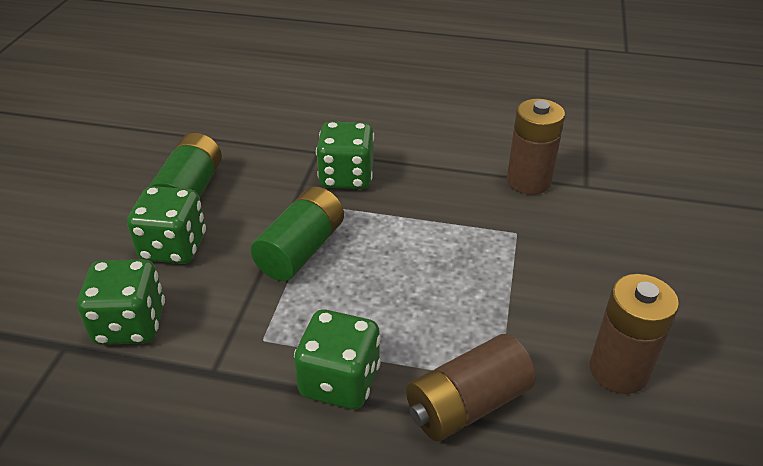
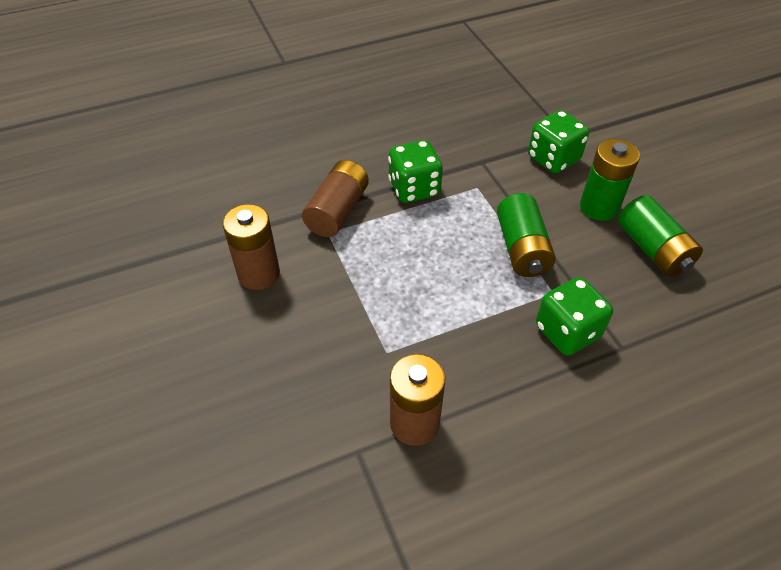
camera: 145 degrees right, 10 degrees up
(173, 247) = (599, 207): green dice -> green battery

